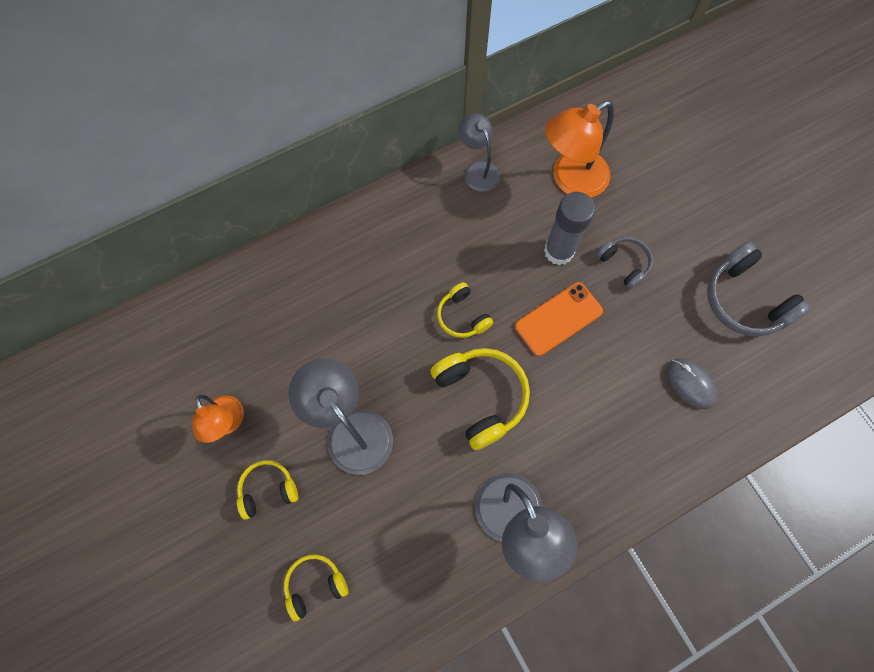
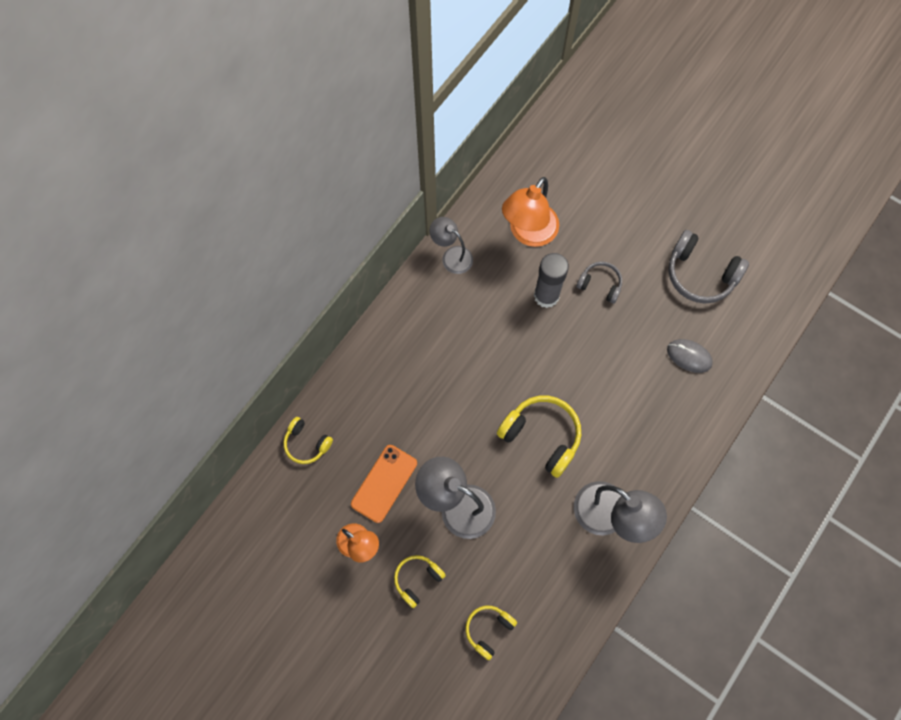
camera: 25 degrees left, 0 degrees up
(462, 316) = (497, 380): yellow headphones -> yellow headphones (306, 443)
(558, 319) = (571, 350): orange phone -> orange phone (384, 483)

